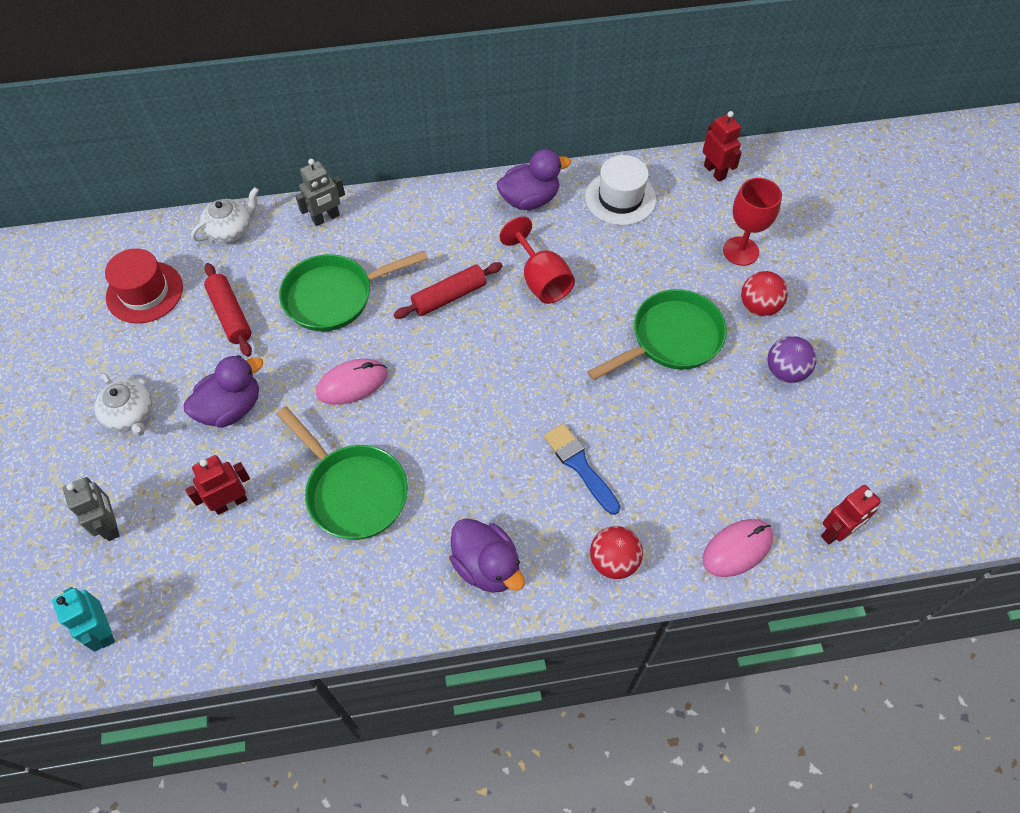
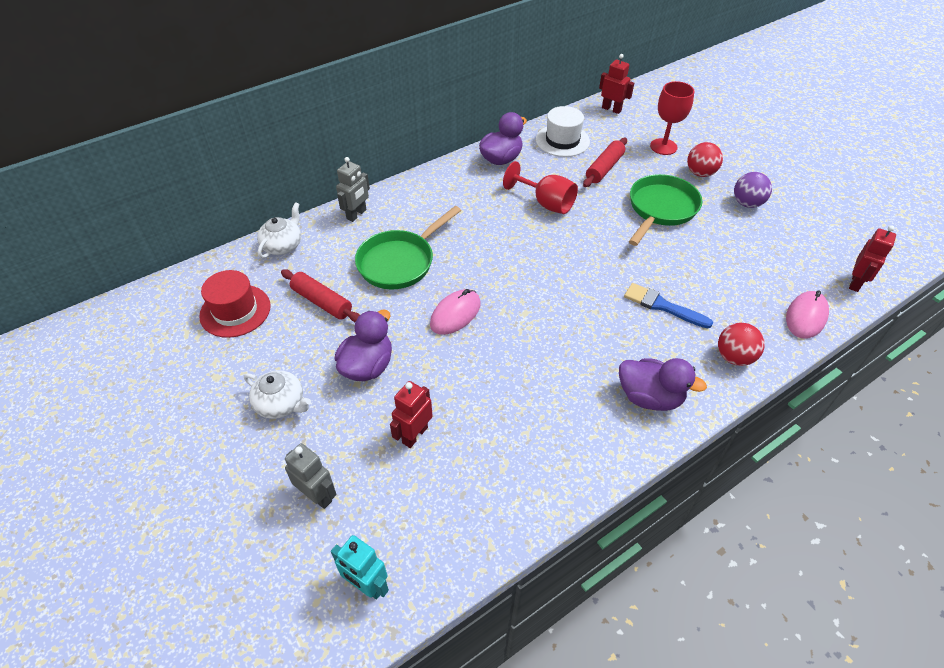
camera: 25 degrees left, 10 degrees down
(353, 491) = (510, 387): green pan -> none
(449, 296) = (488, 234): red rolling pin -> red rolling pin (604, 168)

